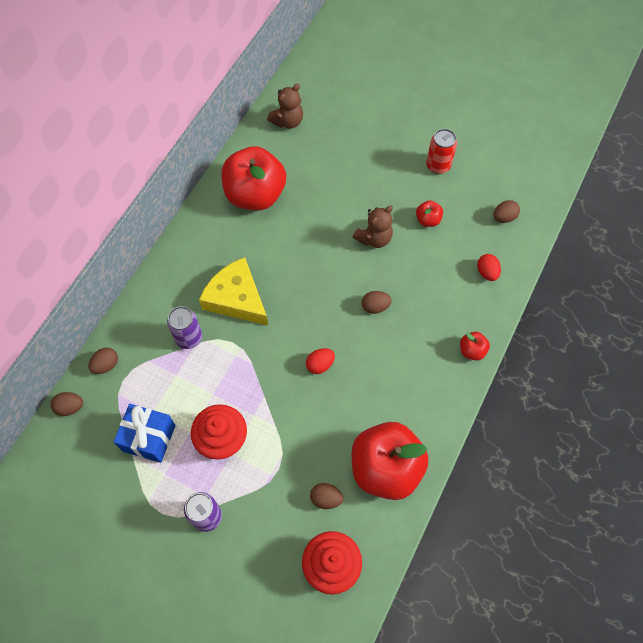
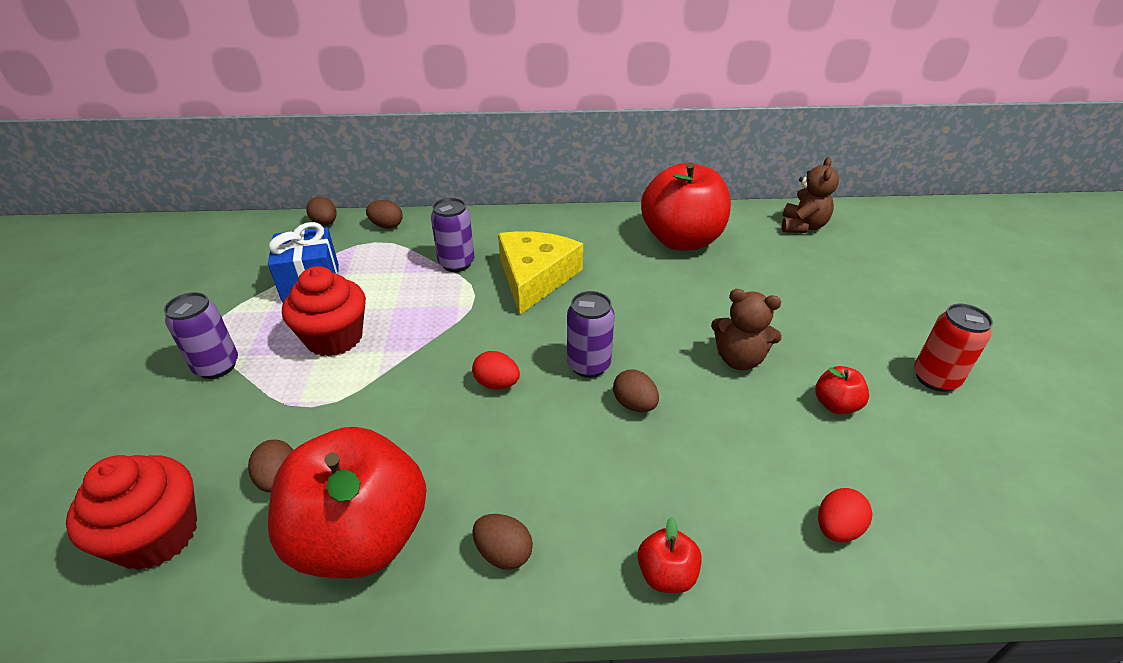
camera: 60 degrees right, 25 degrees down
(288, 121) = (802, 226): brown teddy bear -> brown teddy bear turned 90 degrees counterclockwise
(334, 312) = (588, 365): none -> purple can
(504, 217) = (967, 507): brown egg -> brown egg (503, 553)

